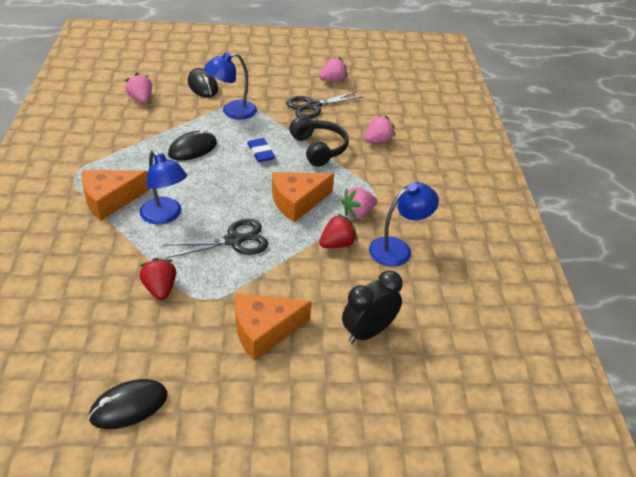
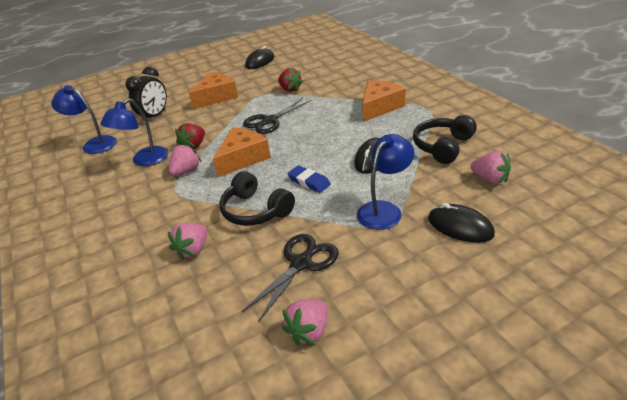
camera: 160 degrees right, 5 degrees down
(128, 133) = (442, 146): none -> black headphones
(165, 216) = (330, 114): blue lamp -> blue lamp (94, 144)

